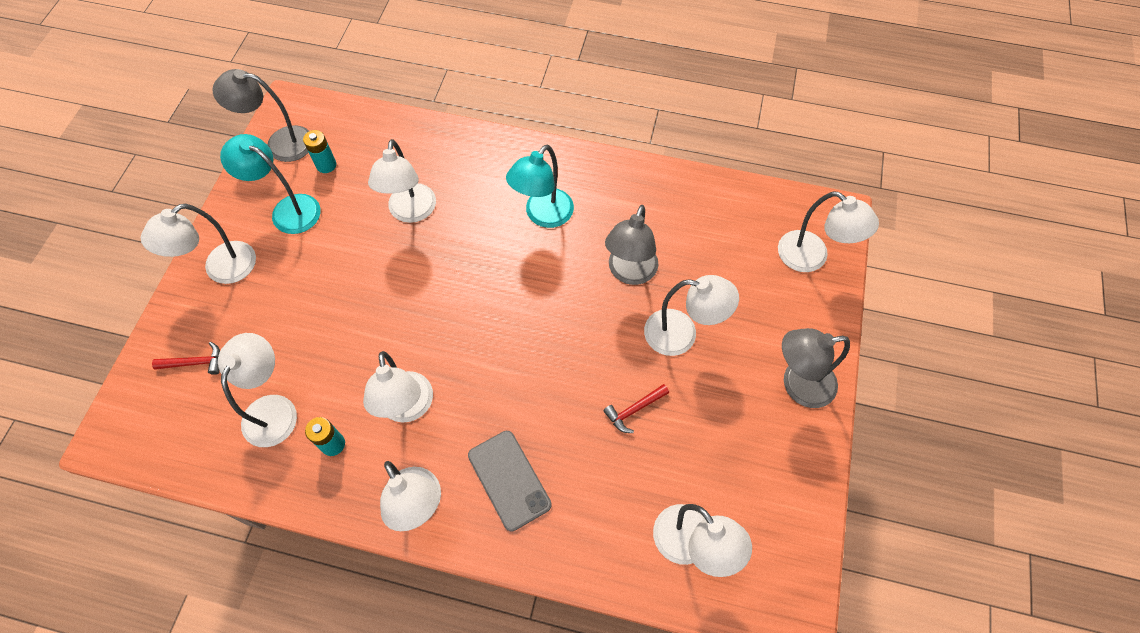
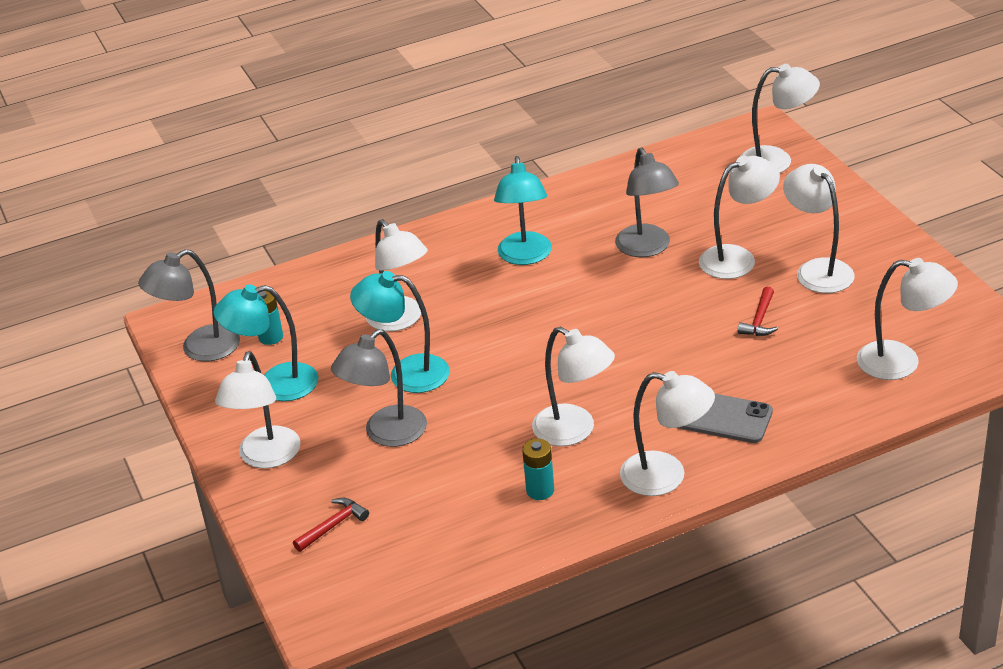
camera: 35 degrees left, 25 degrees down
(274, 409) = (454, 505): white lamp -> white lamp (817, 270)
(366, 264) = (407, 373): none -> turquoise lamp
(798, 385) = (860, 234): grey lamp -> grey lamp (386, 434)

